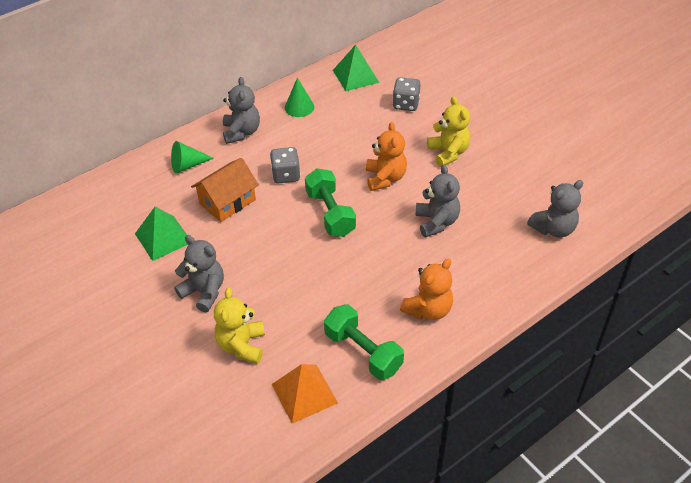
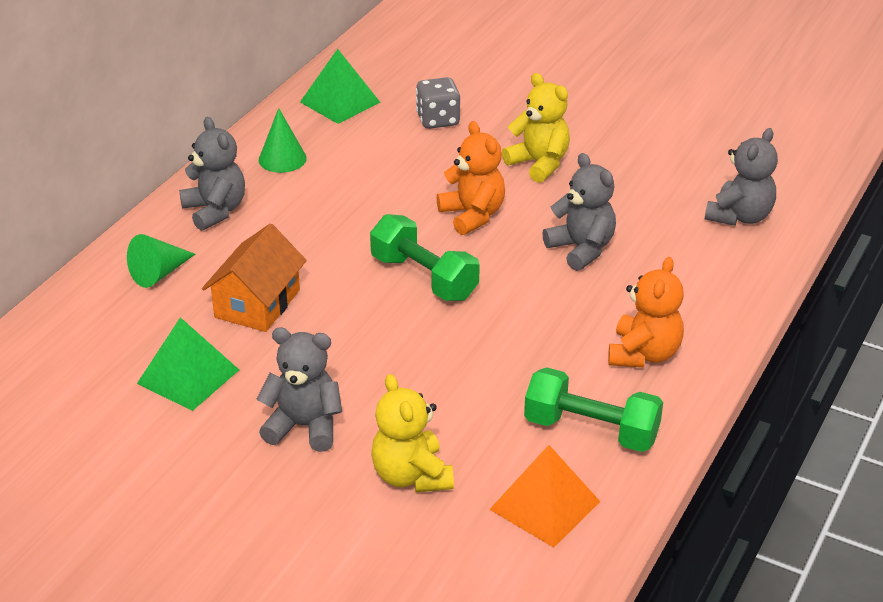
camera: 25 degrees left, 10 degrees down
(286, 175) = (324, 248): grey dice -> none

